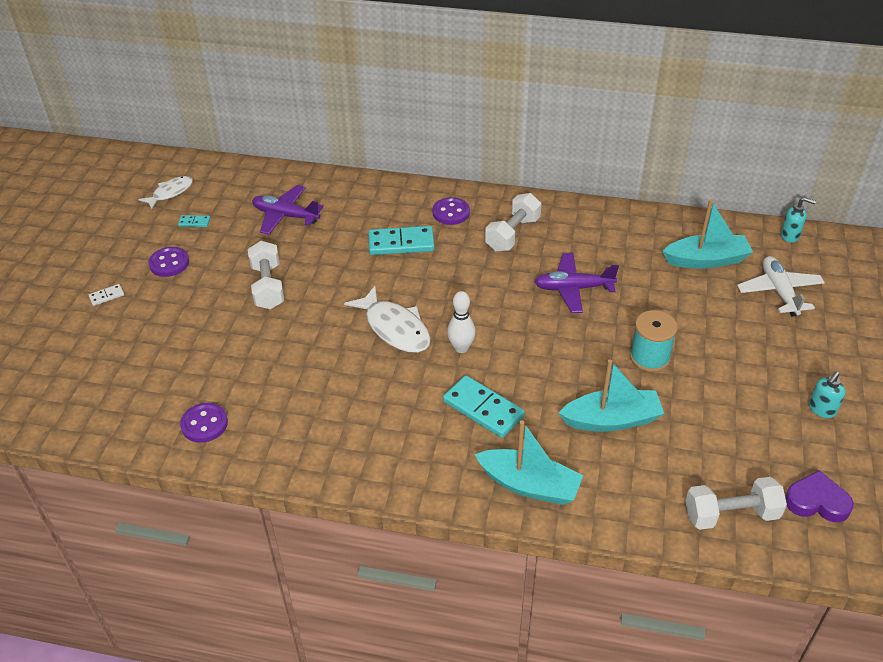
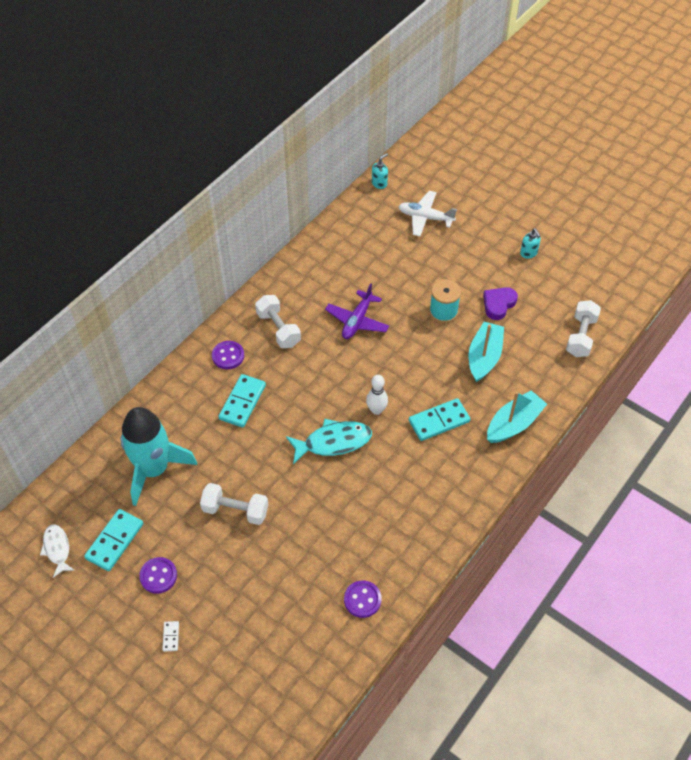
camera: 65 degrees left, 10 degrees up
(194, 222) = (115, 541): turquoise domino -> turquoise domino, size x2.12
(285, 216) = (154, 469): purple plane -> turquoise rocket
(395, 328) = (333, 442): white fish -> turquoise fish
(706, 260) = (374, 237): turquoise boat -> none
(816, 501) = (590, 293): purple heart -> purple heart (498, 304)

